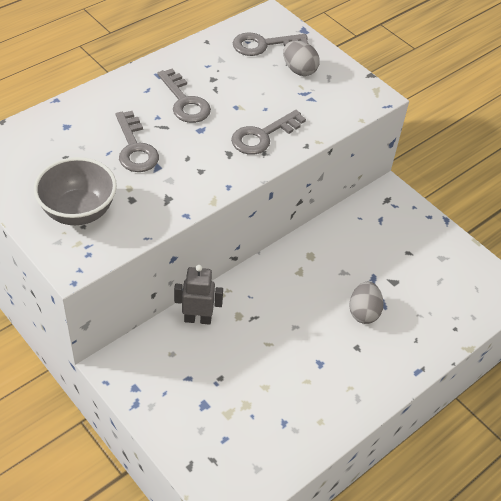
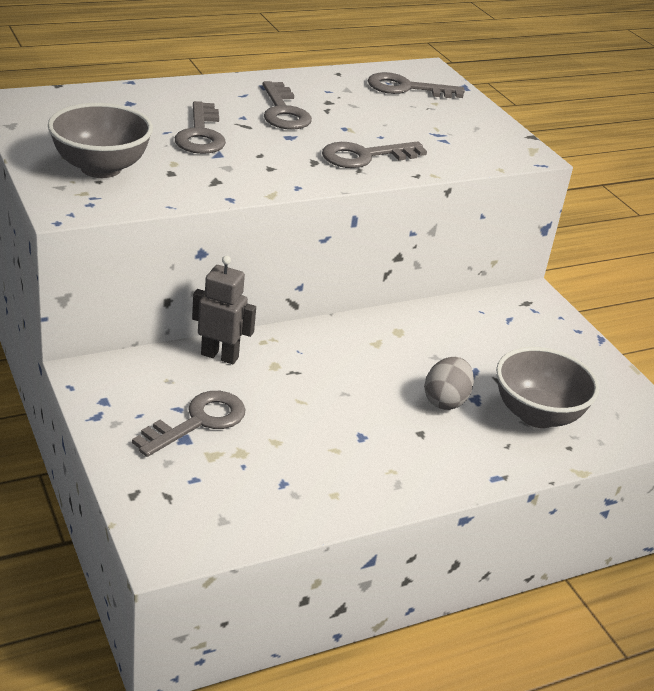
camera: 15 degrees right, 15 degrees down
(207, 386) = (198, 422): none -> grey key
(299, 70) = (441, 115): grey egg -> none
(426, 306) = (537, 415): none -> grey bowl

